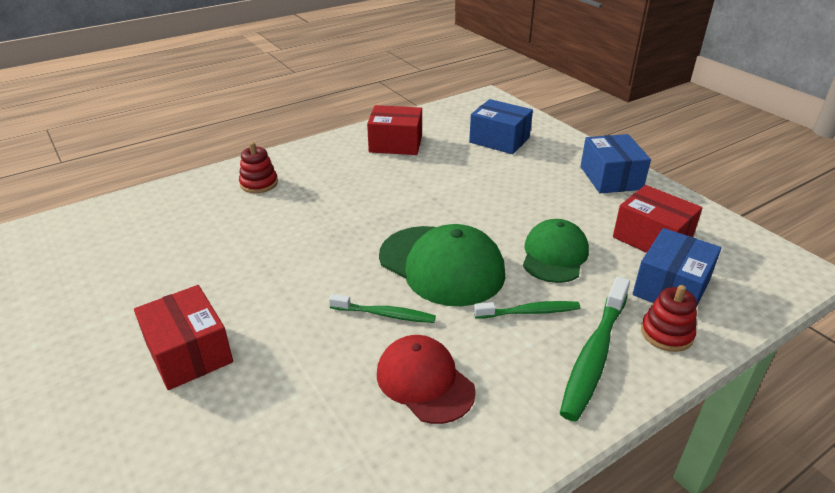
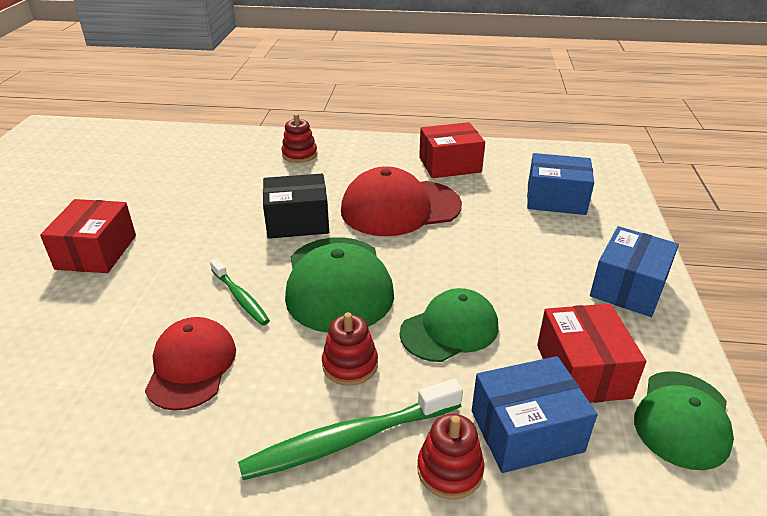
camera: 40 degrees right, 0 degrees up
(341, 237) = (297, 221): none -> black box
(396, 144) = (450, 165): red box -> red box turned 60 degrees counterclockwise
(406, 191) = (400, 208): none -> red cap
(499, 140) = (556, 199): blue box -> blue box turned 60 degrees counterclockwise
(529, 312) = (350, 365): green toothbrush -> red stacking toy
(724, 236) = (682, 419): none -> green cap

